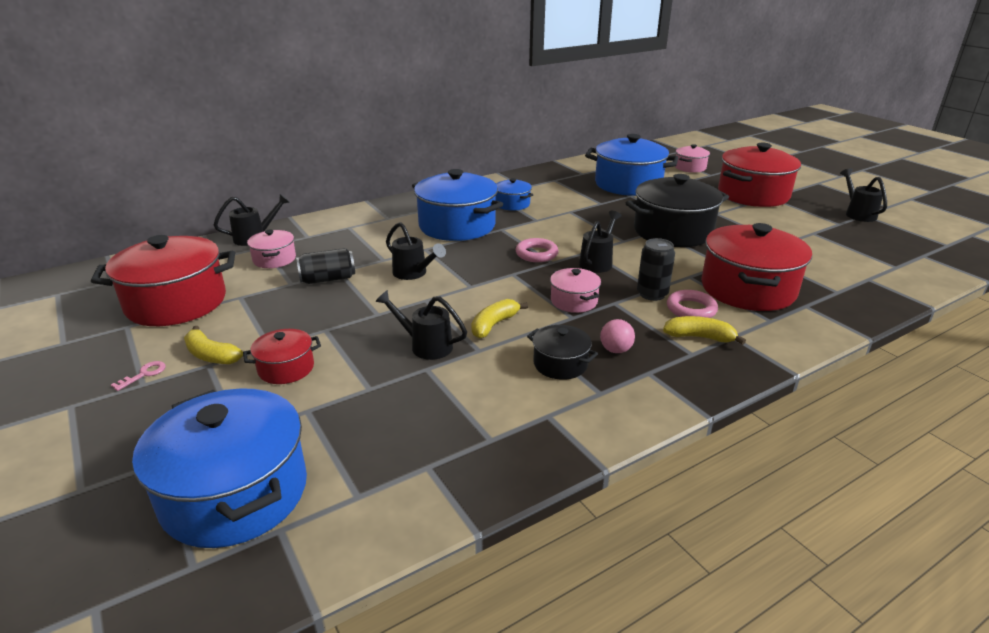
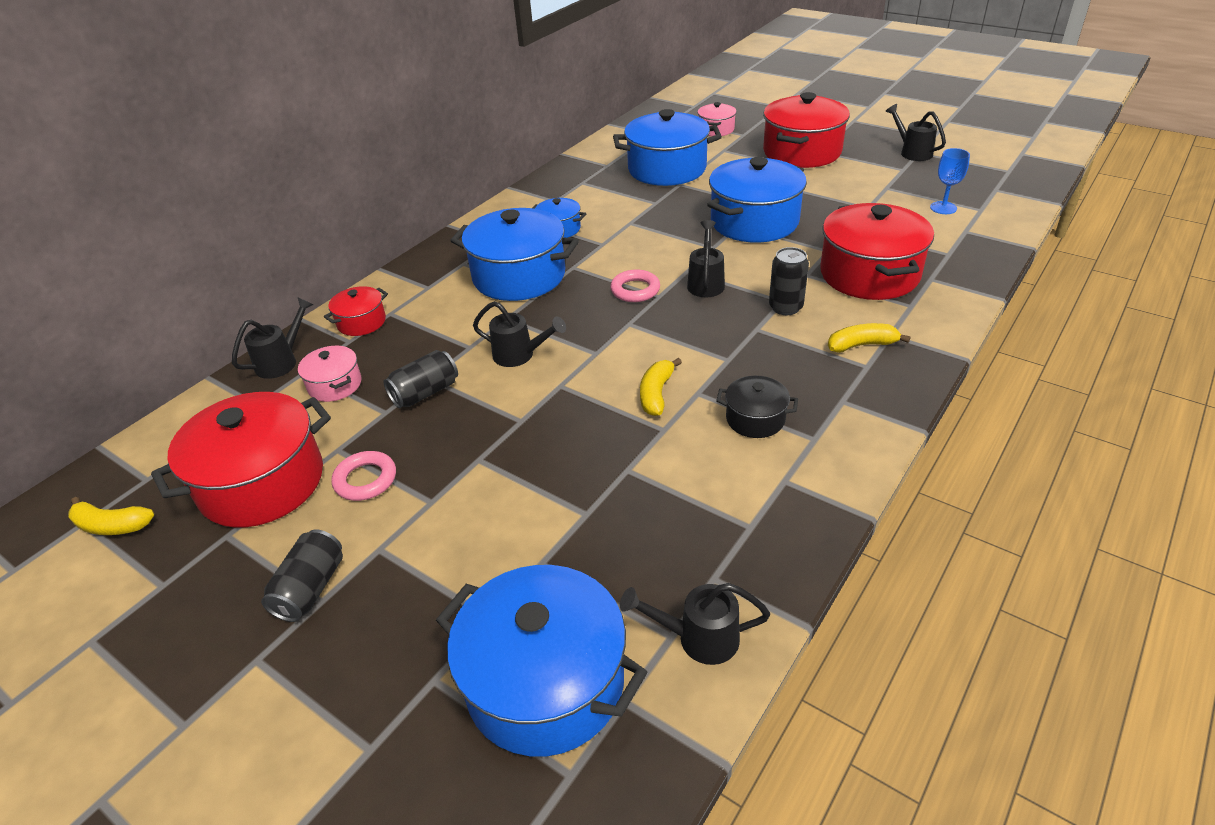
camera: 20 degrees left, 10 degrees up
(144, 374) = (311, 588): pink key -> black can
(211, 355) = (371, 536): yellow banana -> yellow banana (112, 526)
(286, 368) = (474, 522): red pot -> red pot (361, 322)
(425, 346) = (605, 442): black watering can -> black watering can (698, 638)
(574, 301) = (716, 339): pink pot -> none
(615, 350) = (795, 385): pink ball -> none
(672, 232) = (754, 222): black pot -> blue pot
(691, 309) = (833, 314): pink ring -> pink ring (365, 480)
(858, 258) = (943, 208): none -> blue goblet

